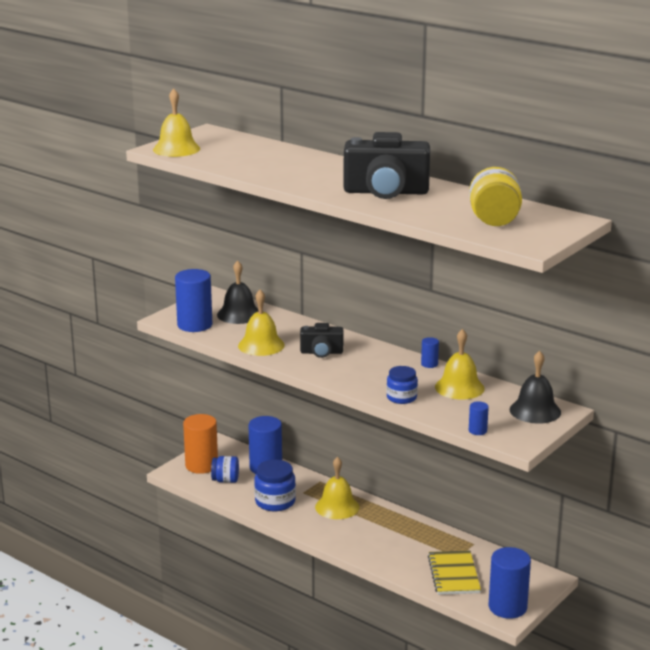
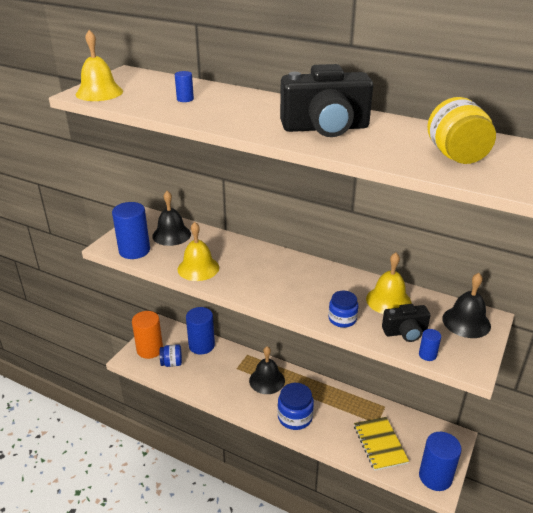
camera: 10 degrees left, 10 degrees up
(275, 502) = (216, 381): blue jar -> blue jar (295, 417)
(321, 352) = (254, 271): black camera -> black camera (405, 332)
(337, 507) = (267, 380): yellow bell -> black bell
(429, 364) = (351, 275): blue cylinder -> blue cylinder (185, 99)

